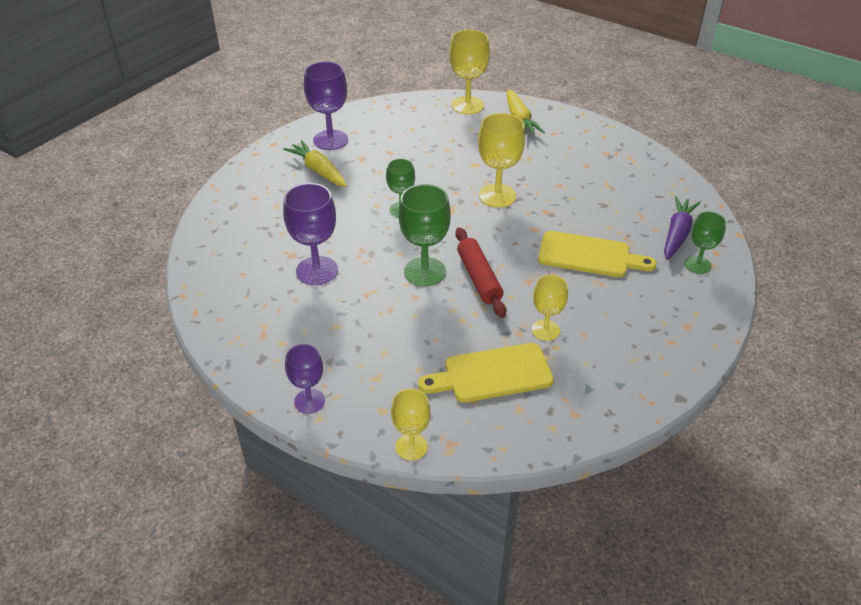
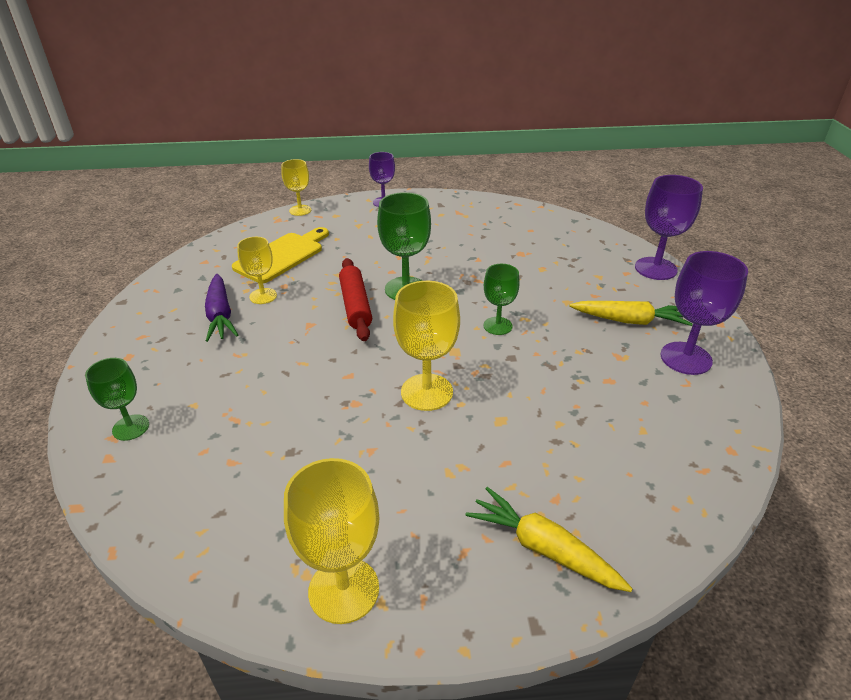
camera: 140 degrees right, 5 degrees down
(317, 271) = (486, 253): purple goblet -> purple goblet (655, 268)
(467, 105) = (650, 527): yellow goblet -> yellow goblet (344, 590)
(479, 278) = (355, 306): red rolling pin -> red rolling pin turned 45 degrees clockwise
(589, 256) = (266, 376): yellow cutting board -> none
(677, 234) = (170, 458): purple carrot -> purple carrot (220, 315)

